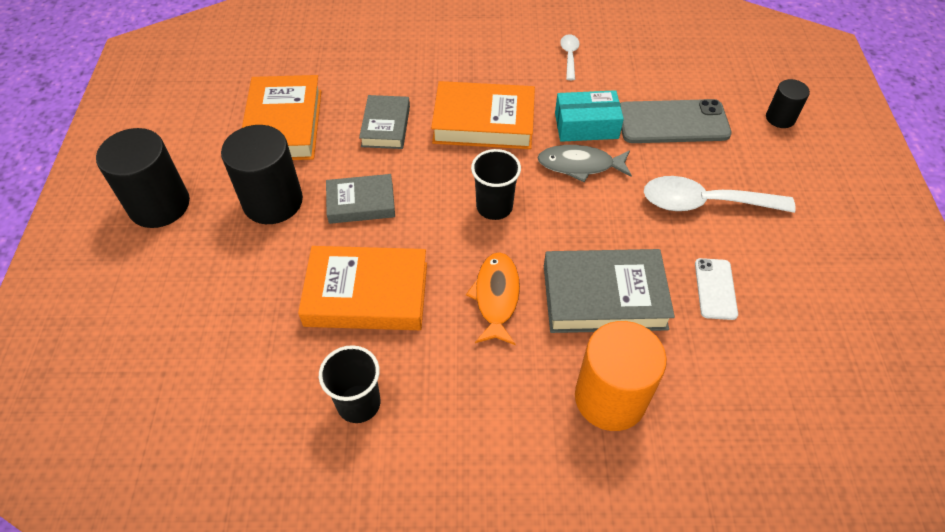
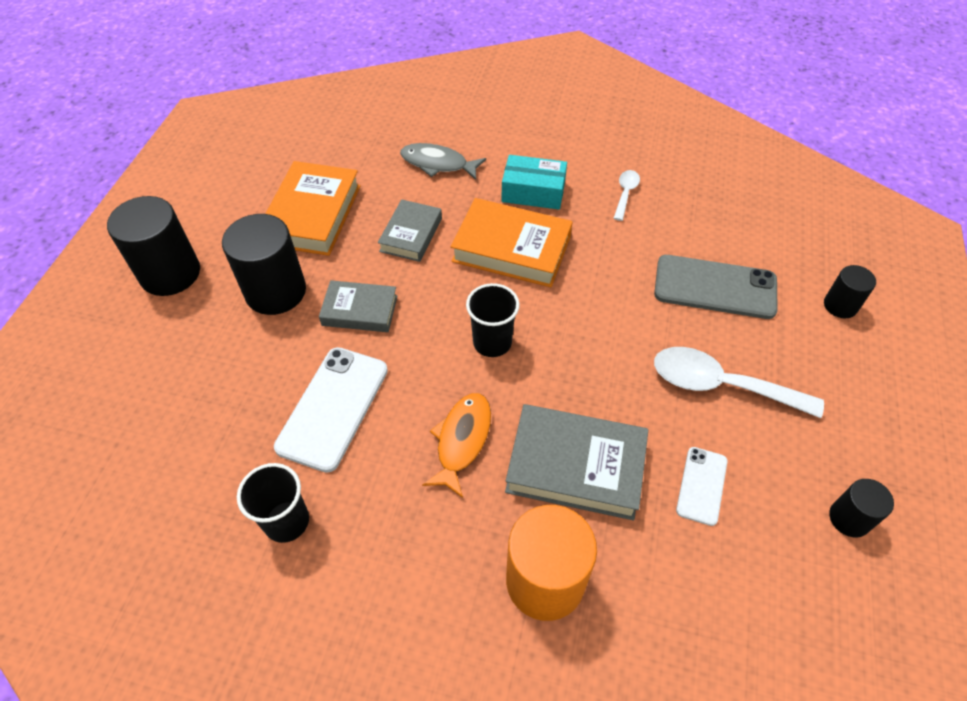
camera: 15 degrees right, 0 degrees up
(366, 294) = (333, 408): orange book -> white phone
(580, 165) = (597, 315): grey fish -> grey fish (438, 164)
(586, 126) = (618, 273): turquoise box -> turquoise box (533, 192)
(841, 288) = (849, 518): none -> black cylinder

